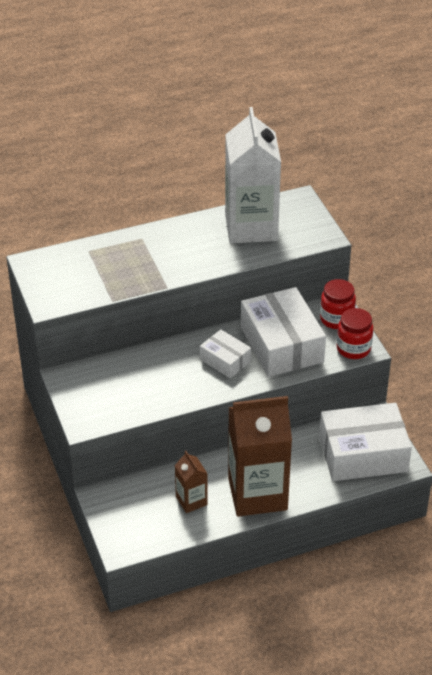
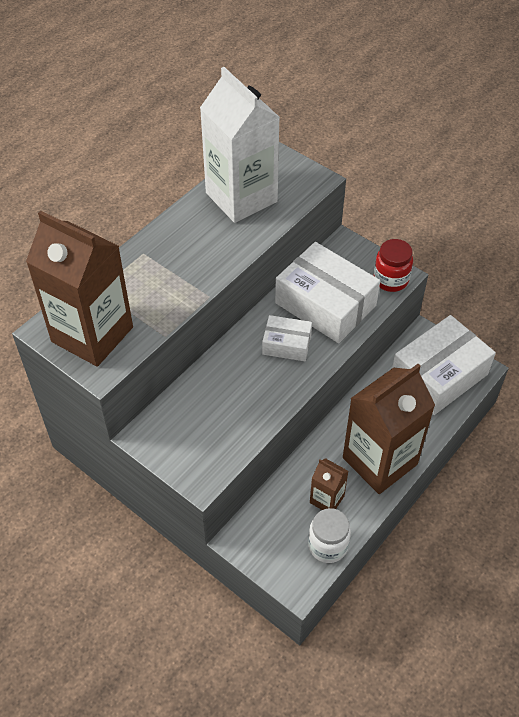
camera: 30 degrees left, 10 degrees up
(61, 278) = (92, 334): none -> brown carton
(166, 532) = (327, 545): none -> white jar
(336, 319) = (354, 256): red jar -> none

